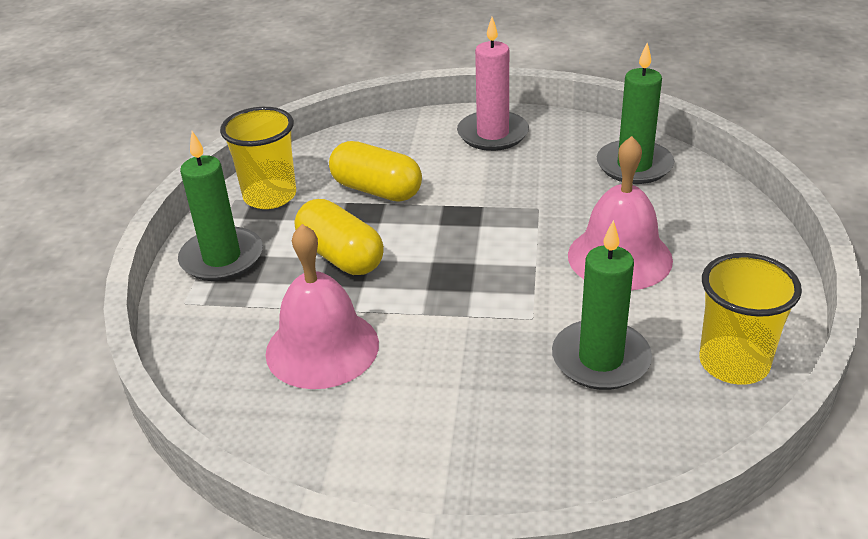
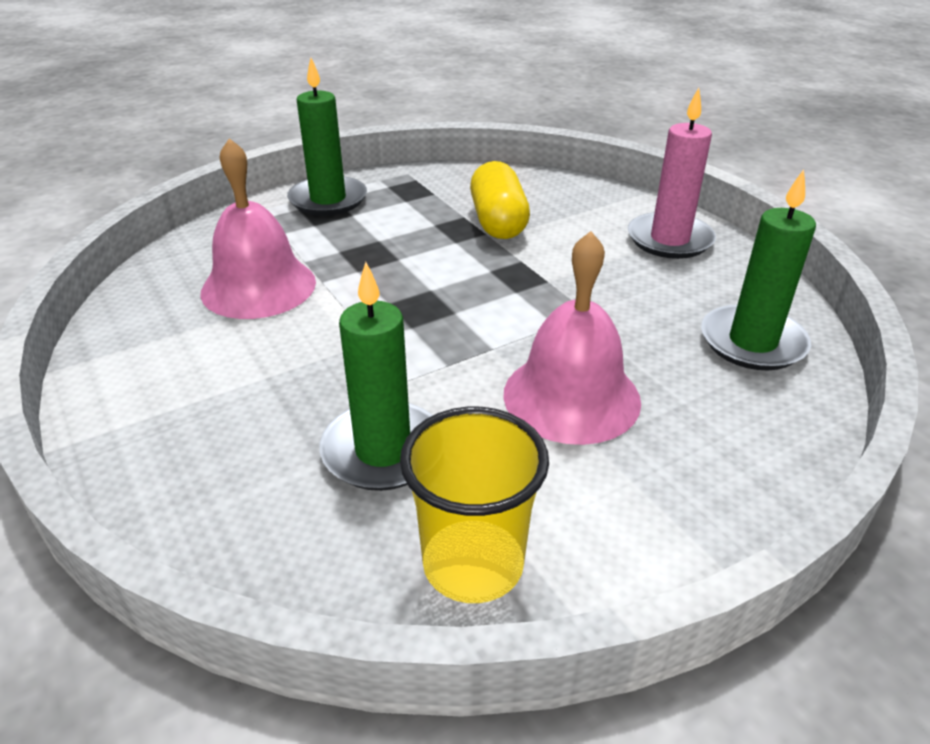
camera: 50 degrees right, 0 degrees up
(270, 196) = (428, 184): yellow cup -> none
(341, 256) = (386, 244): yellow capsule -> none

